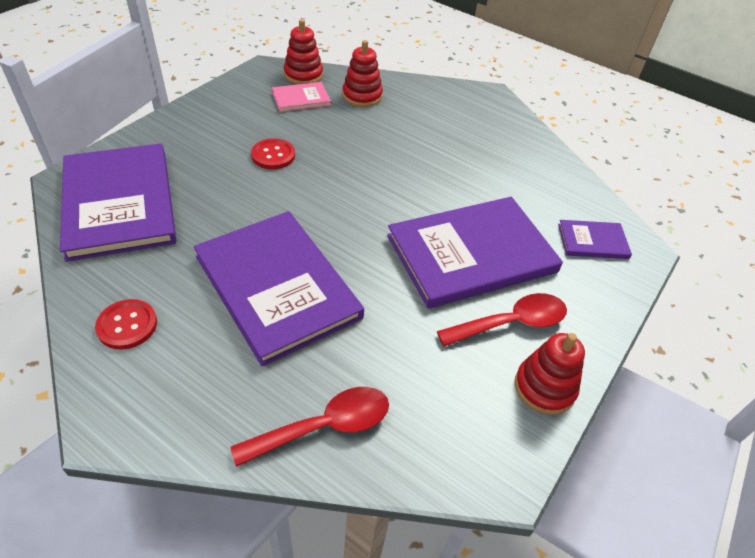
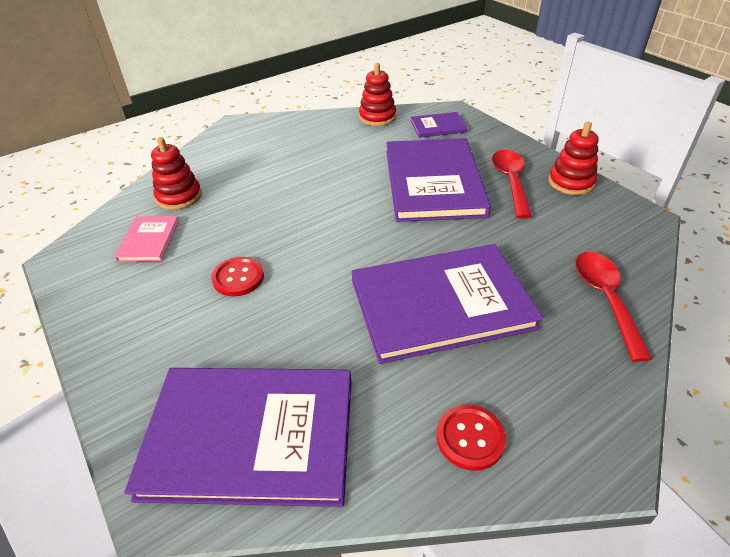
camera: 65 degrees left, 5 degrees down
(303, 75) = (104, 231): red stacking toy -> red stacking toy (377, 117)
(592, 241) = (438, 127): purple book -> purple book turned 60 degrees clockwise

